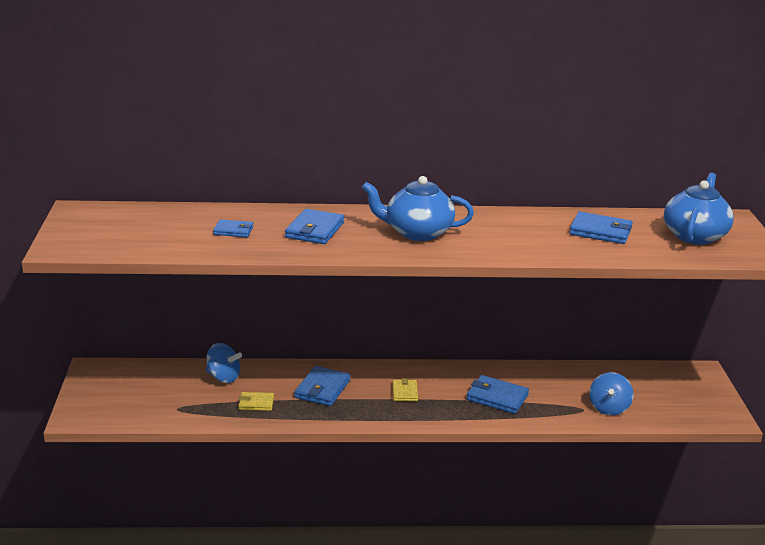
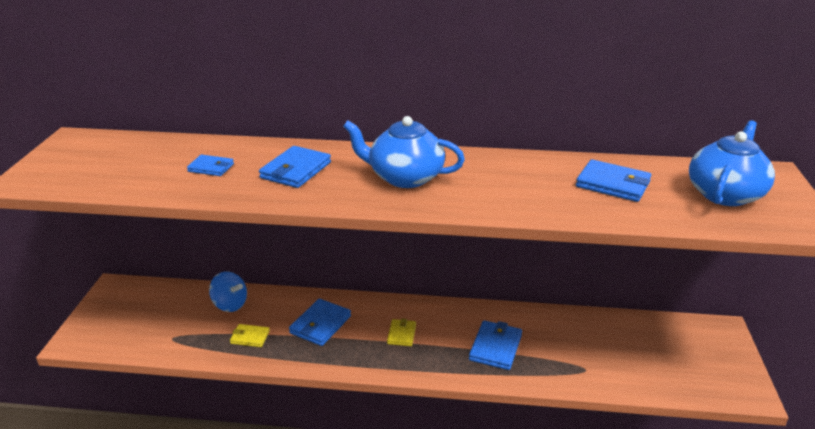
camera: 10 degrees right, 5 degrees up
(497, 397) = (495, 347): blue wallet -> blue wallet turned 75 degrees clockwise
(609, 408) = (614, 370): blue spinning top -> none

